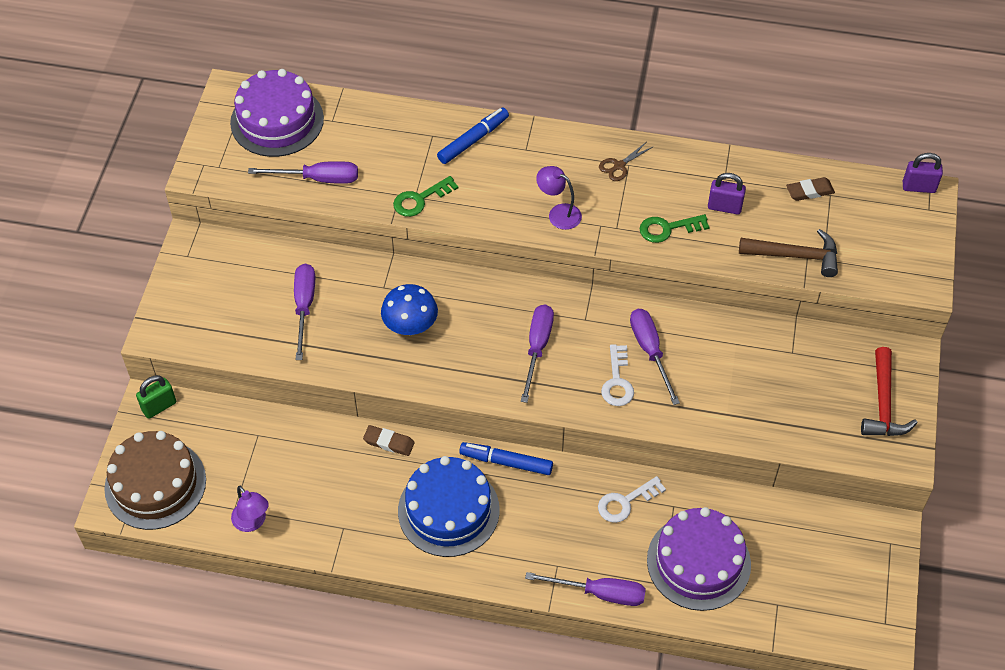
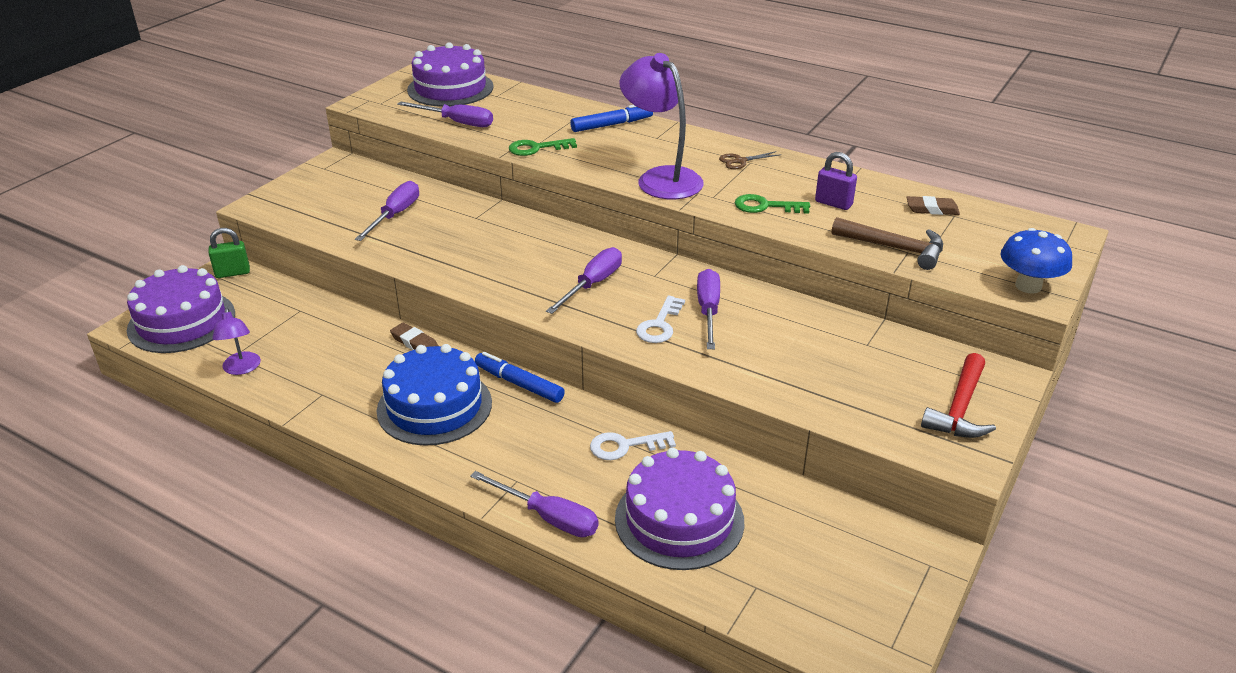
camera: 20 degrees right, 20 degrees down
(155, 484) = (181, 321): brown cake -> purple cake
(410, 326) = (480, 246): blue mushroom -> blue mushroom (1028, 286)
(558, 213) = (661, 178): purple lamp -> purple lamp, size x1.91
(918, 187) = (1058, 227): purple padlock -> none

